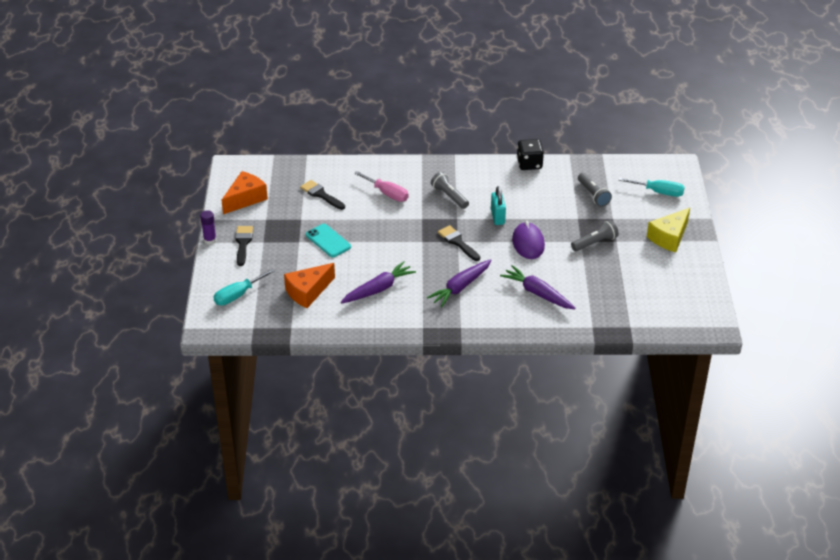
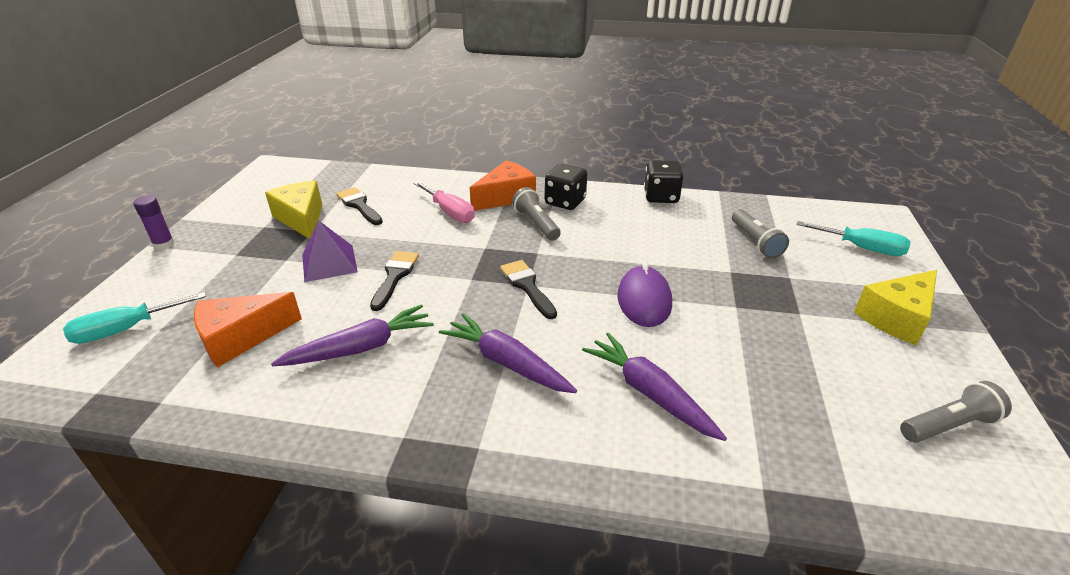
camera: 10 degrees right, 5 degrees down
(243, 243) = (205, 253): black brush -> black brush (395, 276)
(245, 199) = (257, 201): orange cheese -> orange cheese (506, 197)
(288, 210) = (301, 219): none -> yellow cheese
(328, 241) = (329, 263): turquoise phone -> purple pyramid
(460, 287) = (506, 363): purple carrot -> purple carrot turned 75 degrees clockwise
(464, 176) = (565, 202): none -> black dice
(497, 217) = (601, 257): turquoise padlock -> none
(595, 243) = (761, 312): grey flashlight -> grey flashlight (948, 425)

